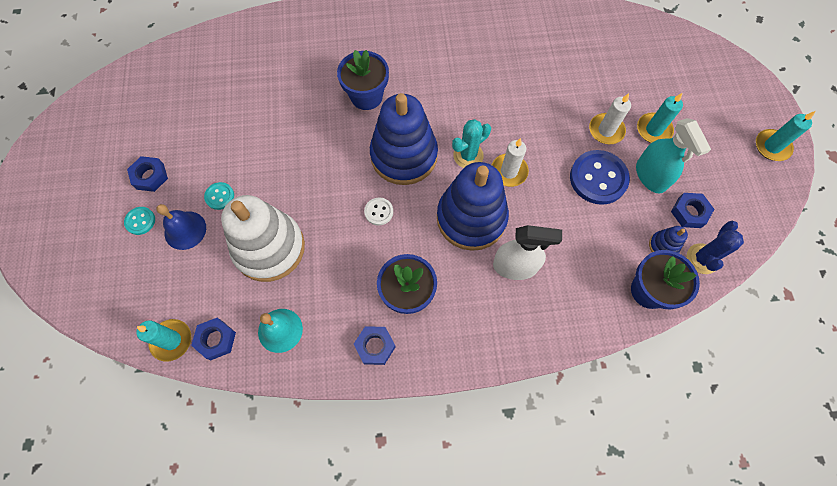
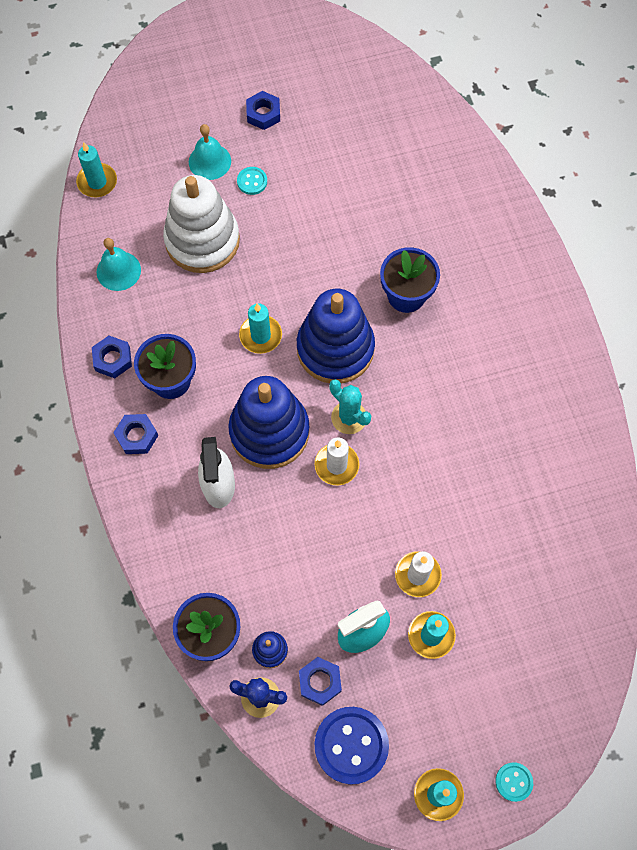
camera: 80 degrees right, 0 degrees up
(140, 221) = (213, 120): turquoise button -> turquoise button (513, 782)
(185, 230) = (209, 161): blue bell -> turquoise bell
(216, 340) = (102, 218): blue nut -> blue nut (137, 436)
(379, 212) = (260, 335): white button -> turquoise candle
(598, 178) = (347, 569): blue button -> blue button (351, 745)

